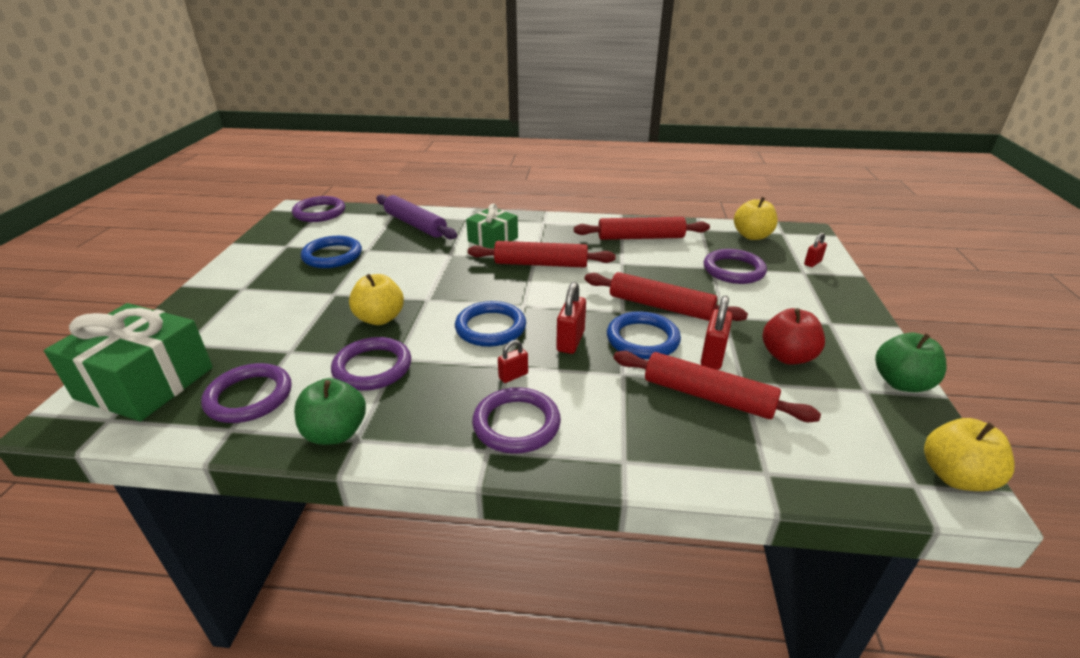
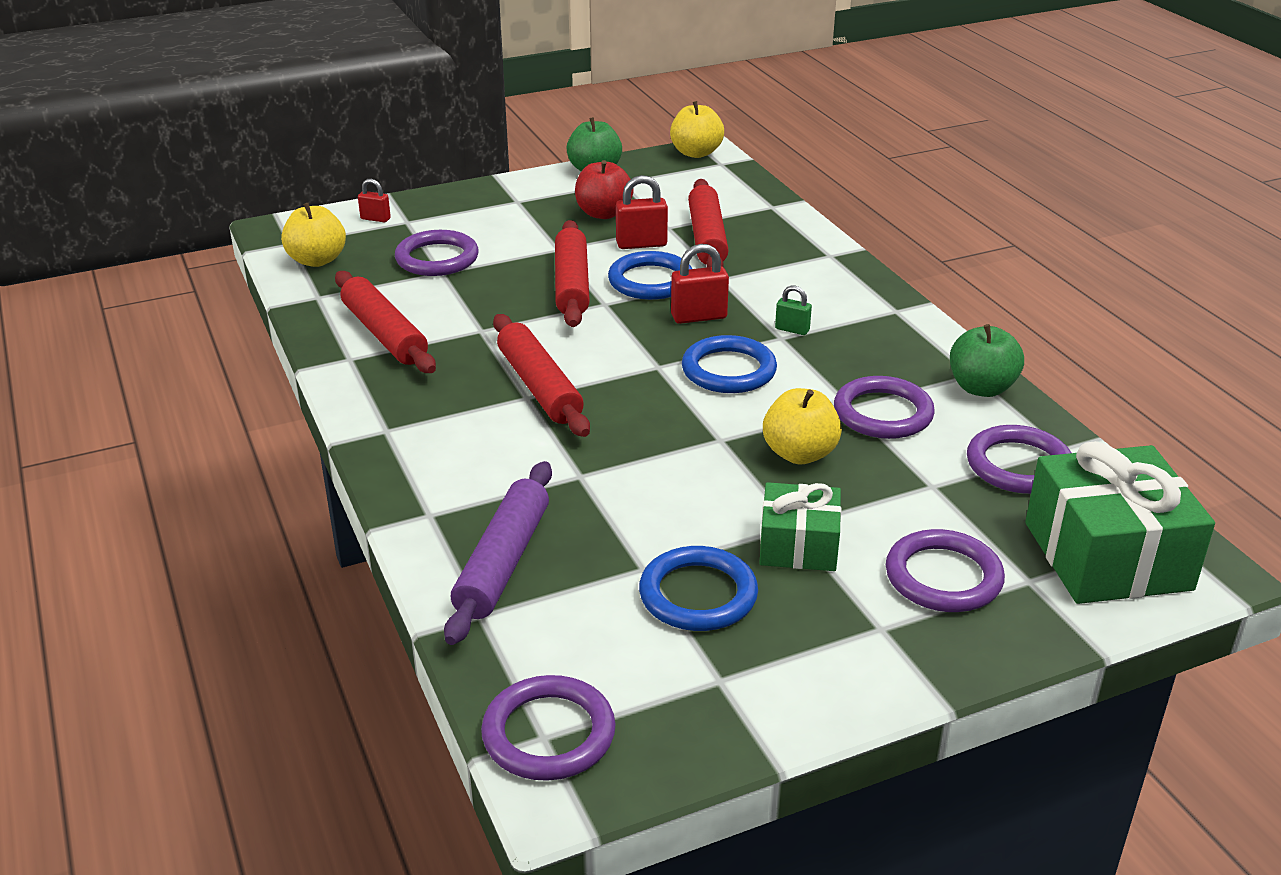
camera: 120 degrees left, 0 degrees up
(493, 239) = (494, 454): green gift -> green gift (798, 545)
(513, 376) = (792, 329): red padlock -> green padlock
(516, 424) = (851, 307): purple ring -> purple ring (943, 577)

